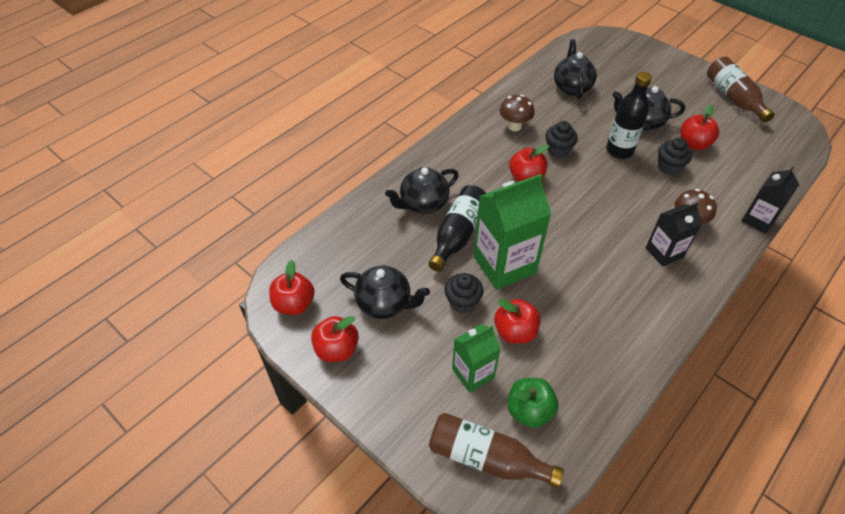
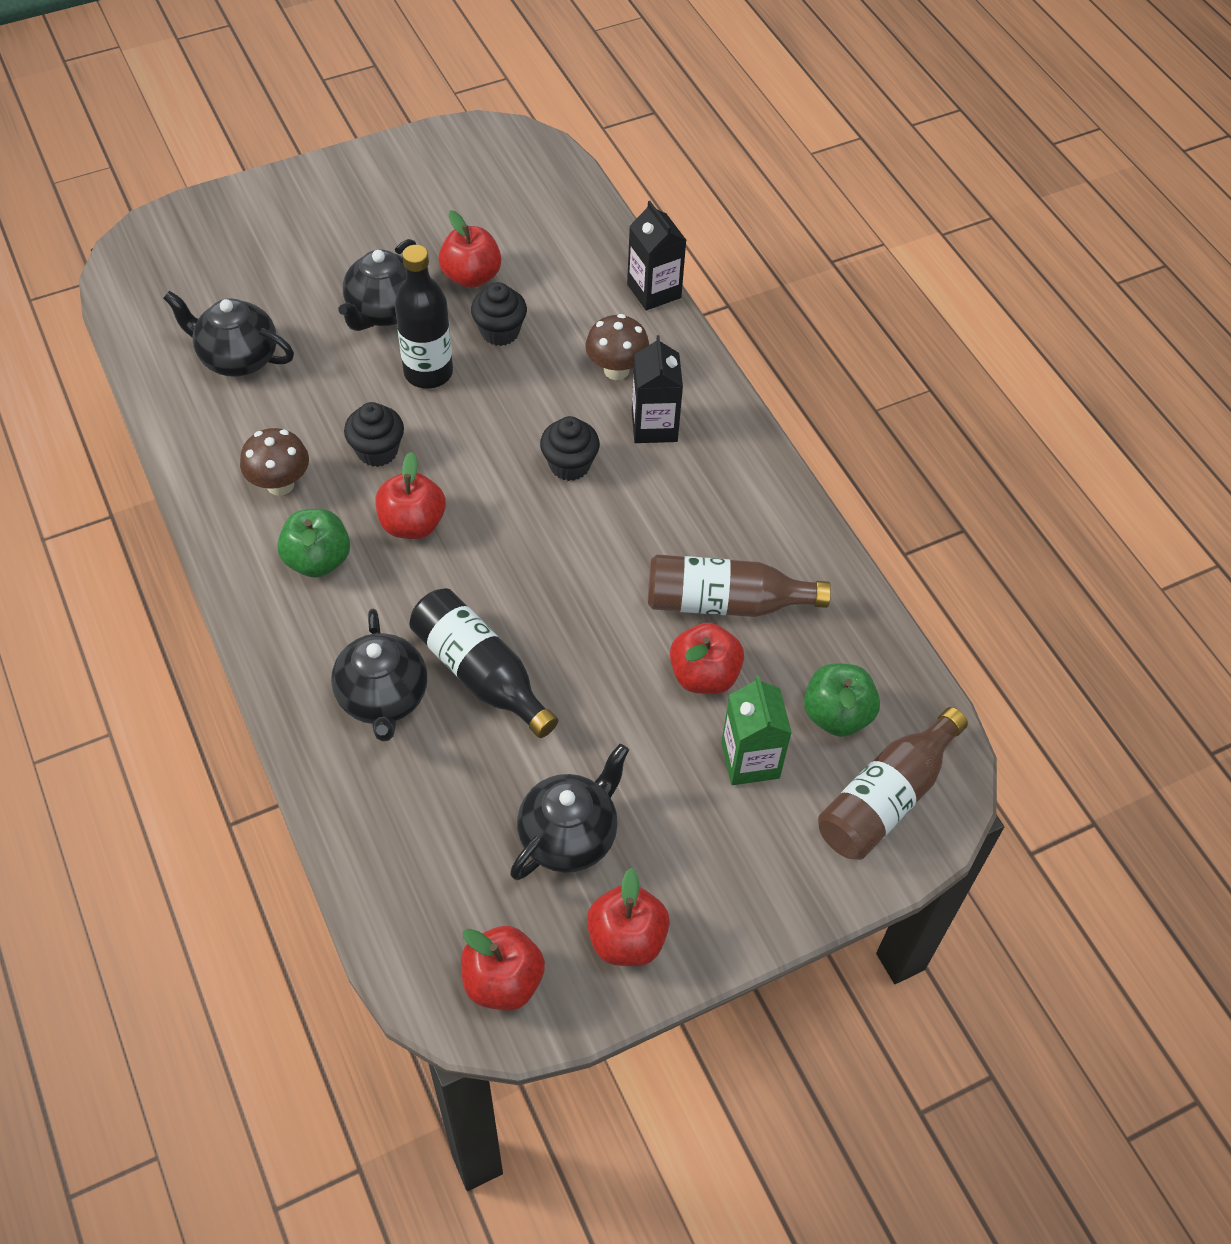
camera: 70 degrees left, 5 degrees up
(462, 302) = (619, 722): black cupcake -> black cupcake (569, 465)
(483, 154) = (318, 560): none -> green apple
(504, 265) = (575, 635): green carton -> none
(733, 98) = (406, 175): brown bottle -> brown bottle (725, 603)

